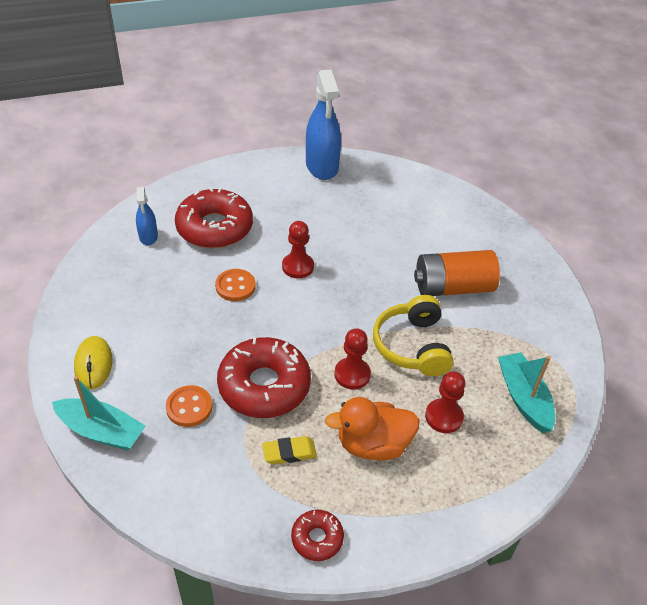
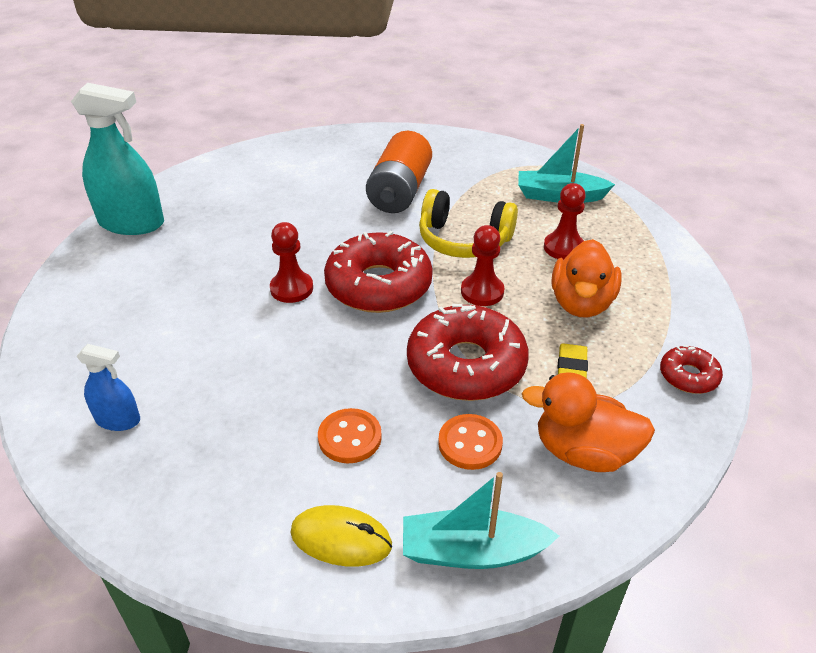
camera: 65 degrees left, 5 degrees down
(101, 431) = (472, 551): turquoise boat -> turquoise boat turned 135 degrees counterclockwise
(204, 476) = (583, 452): none -> orange duck
(214, 228) = (160, 345): red donut -> red donut (378, 285)
(235, 286) = (287, 351): orange button -> orange button (350, 437)
(322, 166) = (131, 223): blue spray bottle -> turquoise spray bottle

